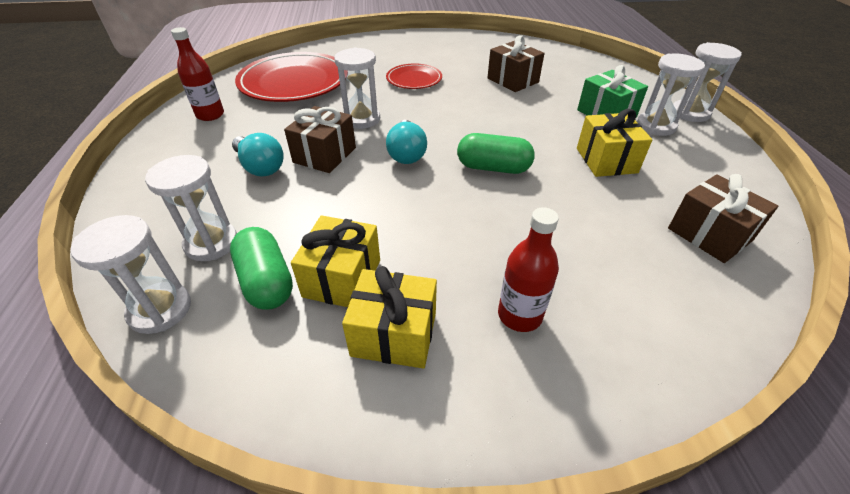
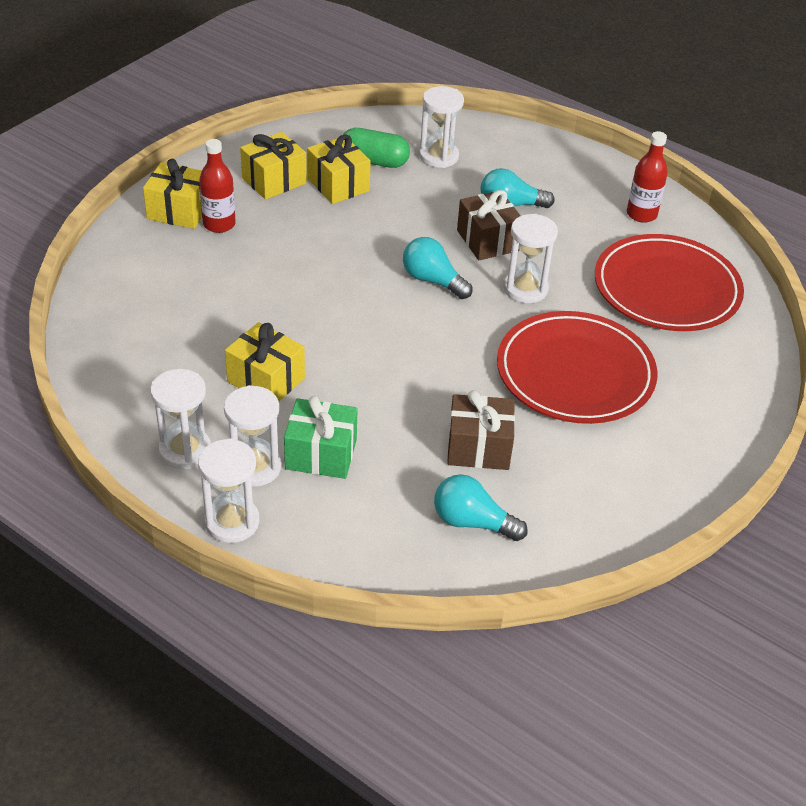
camera: 130 degrees right, 0 degrees up
(160, 309) = (400, 125): white hourglass -> white hourglass (185, 450)
(414, 79) = (575, 373): red plate -> red plate, size x1.92
(493, 168) = (349, 310): green capsule -> none
(552, 371) = (179, 211): none -> yellow gift
(554, 65) = (472, 522): none -> turquoise light bulb
(709, 234) = (134, 350): brown gift -> none

